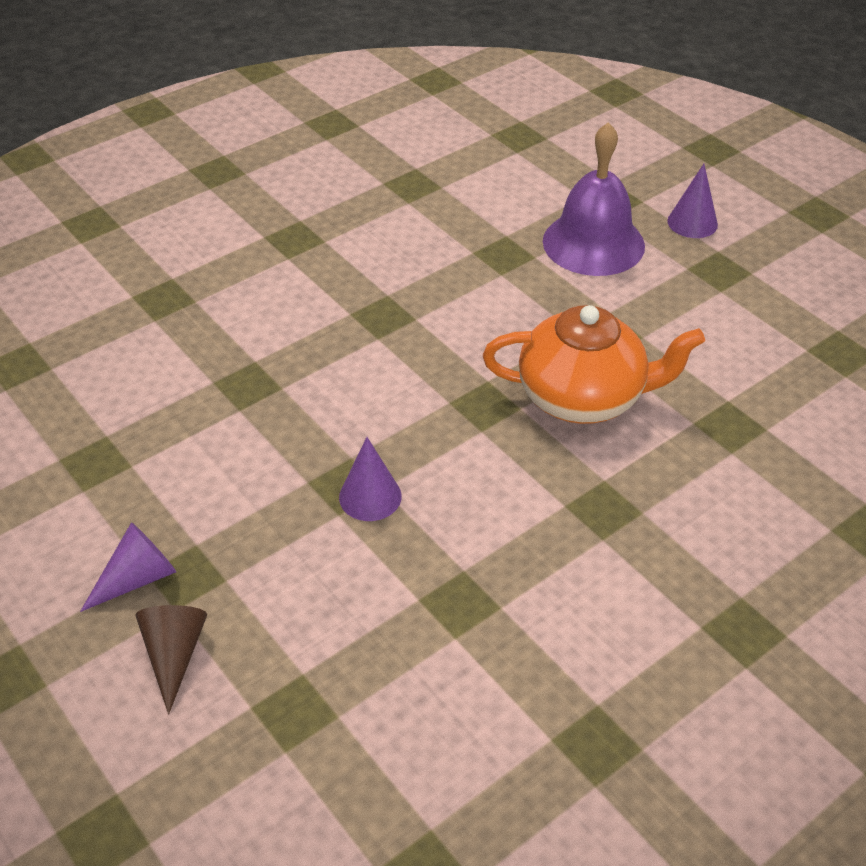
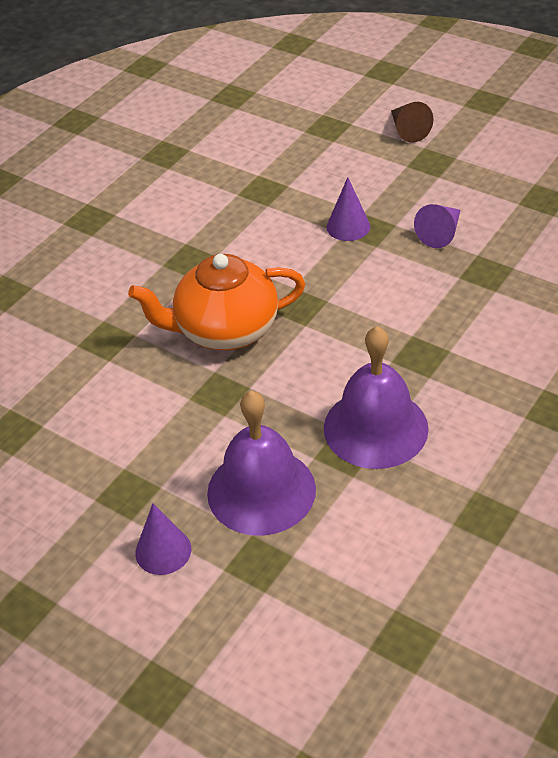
camera: 165 degrees right, 0 degrees up
(137, 578) = (458, 153): purple cone -> purple cone (441, 233)
(466, 265) = (375, 428): none -> purple bell

